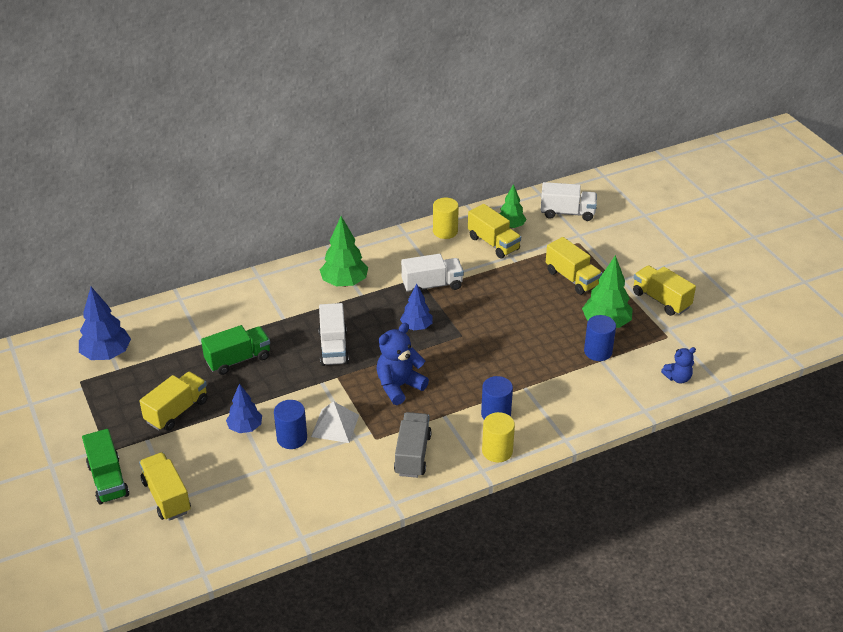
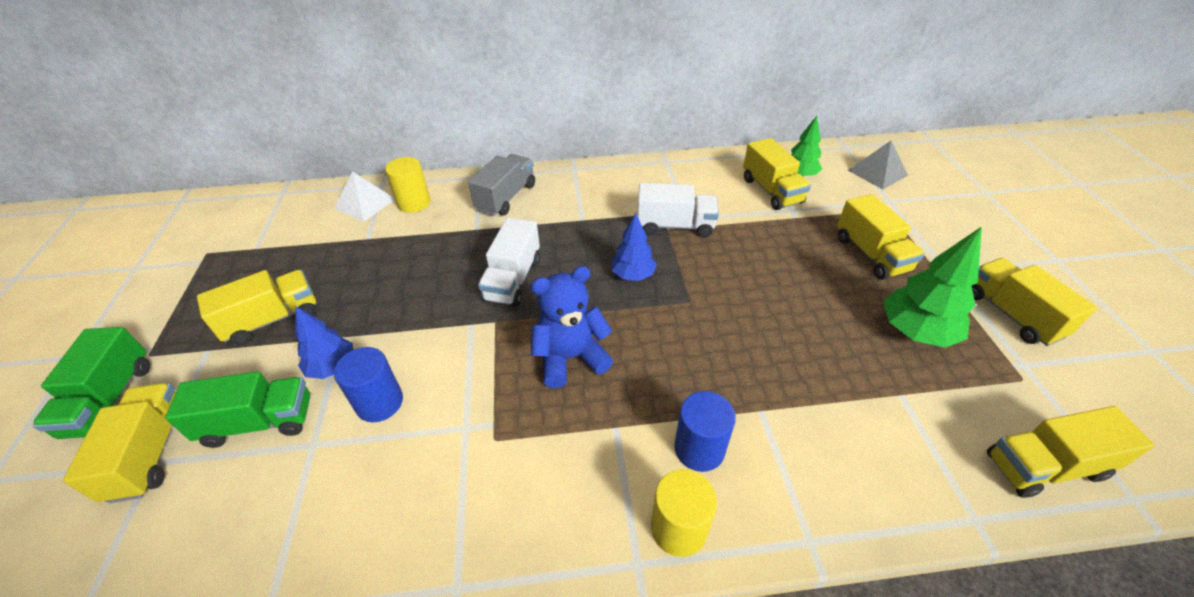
camera: 20 degrees right, 5 degrees up
(107, 354) = (260, 229): blue tree -> none
(238, 360) = (391, 268): green truck -> green truck (259, 422)
(335, 425) = (449, 398): white pyramid -> white pyramid (365, 203)
(344, 283) = (570, 202): green tree -> none
(412, 455) = (535, 490): grey truck -> grey truck (506, 197)
(445, 231) = (715, 167): yellow cylinder -> yellow cylinder (414, 203)
(567, 213) = (877, 172): white truck -> grey pyramid
(598, 352) = (896, 377): blue cylinder -> none
(677, 378) = (1045, 466): blue teddy bear -> yellow truck

